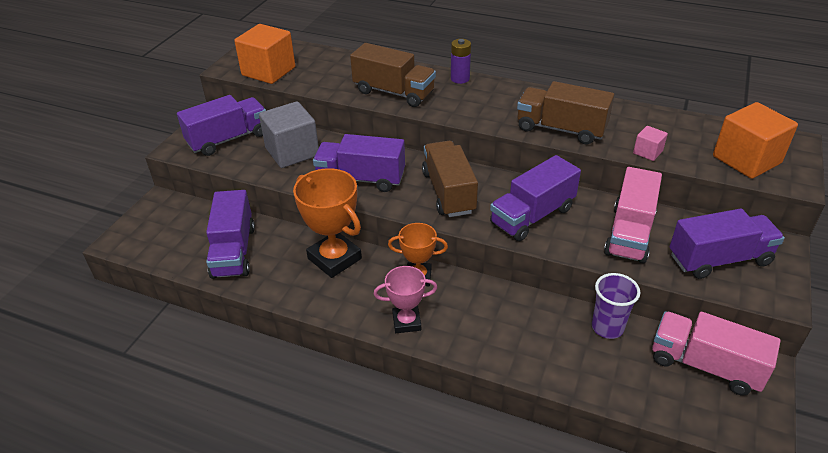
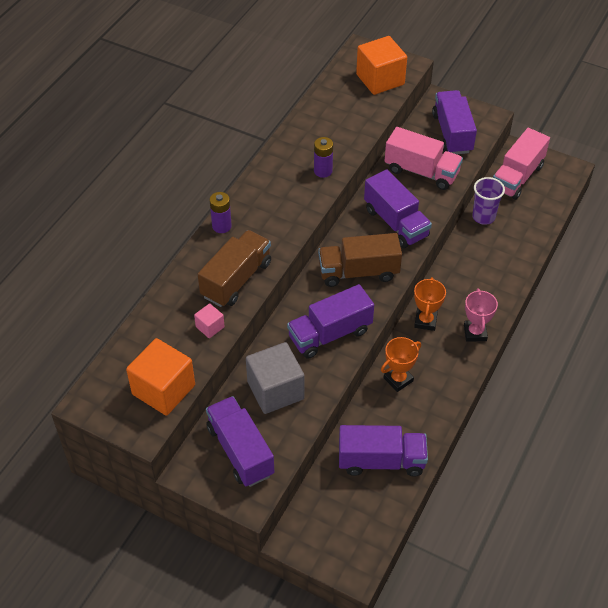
camera: 85 degrees left, 10 degrees up
(334, 258) = (398, 379): orange trophy -> orange trophy, size x0.61
(361, 179) = (330, 334): purple truck -> purple truck turned 45 degrees clockwise
(561, 129) = (323, 171): brown truck -> purple battery
(647, 152) = (363, 128): pink cube -> pink cube (210, 327)

